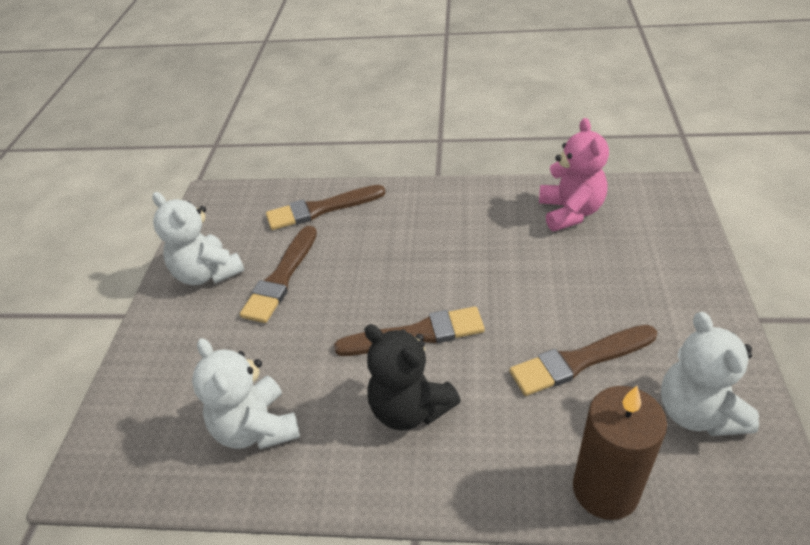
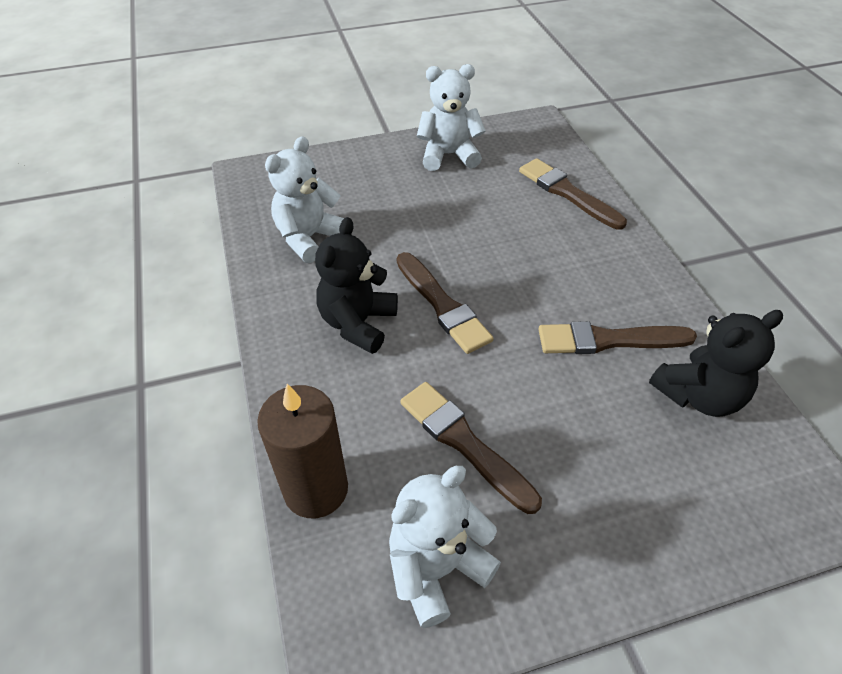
camera: 65 degrees right, 5 degrees up
(207, 273) = (448, 155): white teddy bear -> white teddy bear turned 60 degrees clockwise
(281, 278) = (466, 198): brown brush -> brown brush (608, 340)
(570, 212) = (698, 395): pink teddy bear -> black teddy bear

